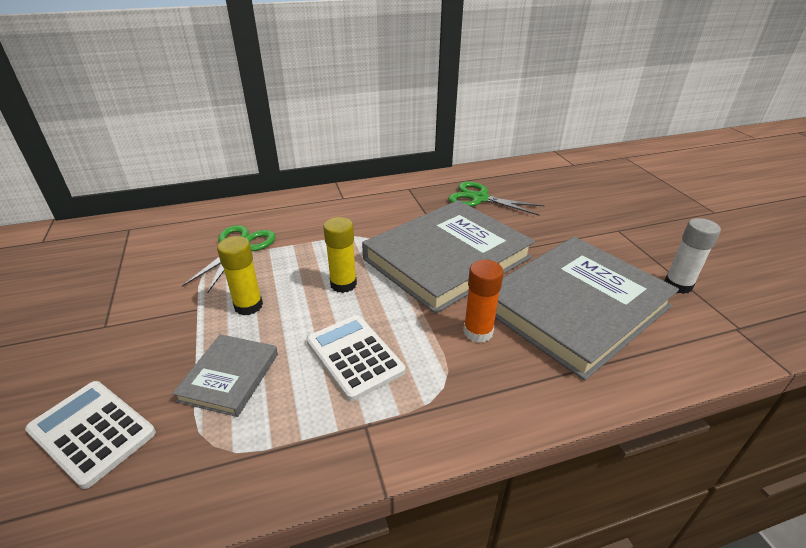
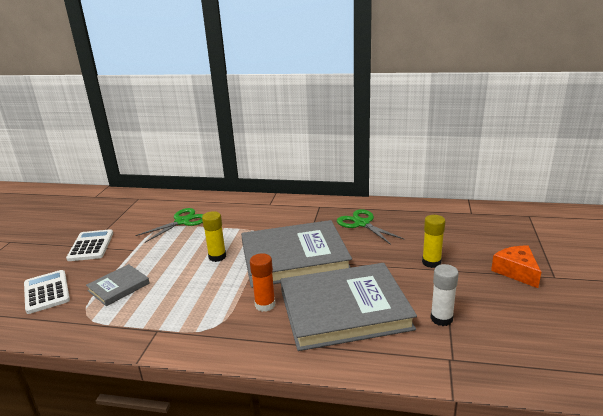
camera: 30 degrees right, 10 degrees down
(248, 306) = (158, 255): yellow glue stick -> yellow glue stick (431, 262)
(354, 356) = (185, 296): white calculator -> white calculator (91, 246)
(680, 215) = (516, 271): none -> orange cheese

